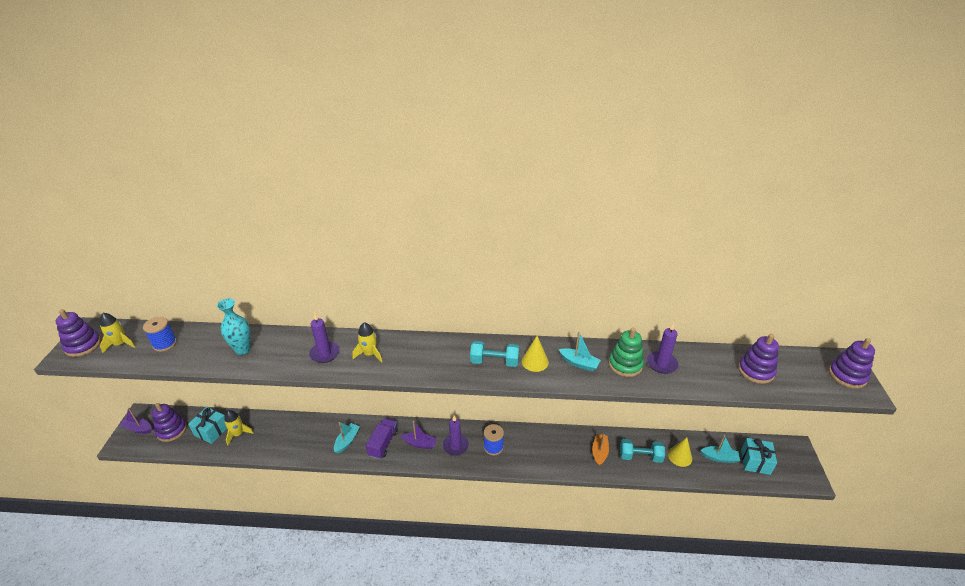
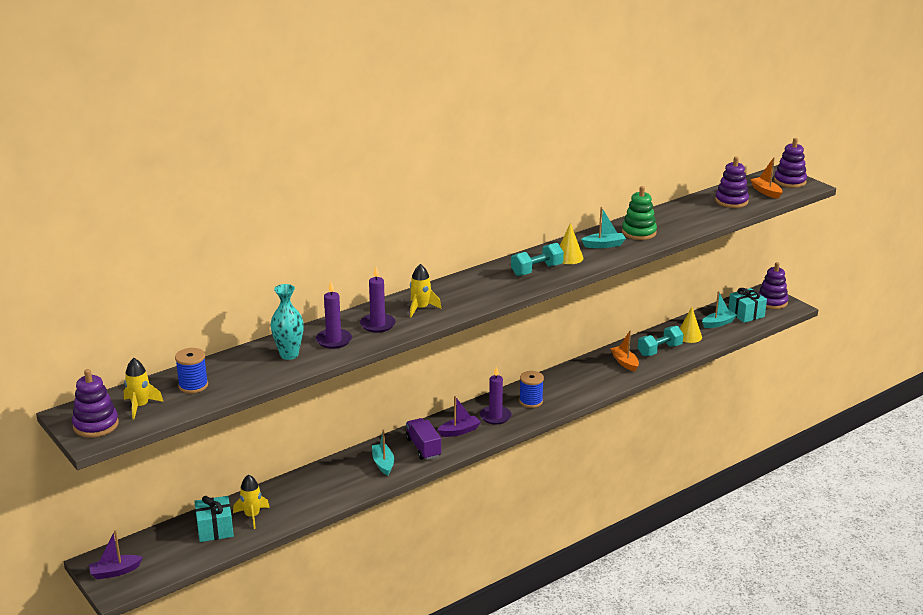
camera: 40 degrees left, 10 degrees down
(171, 430) = (163, 552): purple stacking toy -> purple stacking toy (772, 302)
(662, 364) = (664, 222): purple candle -> purple candle (334, 340)
(806, 377) = (766, 192): none -> orange boat

